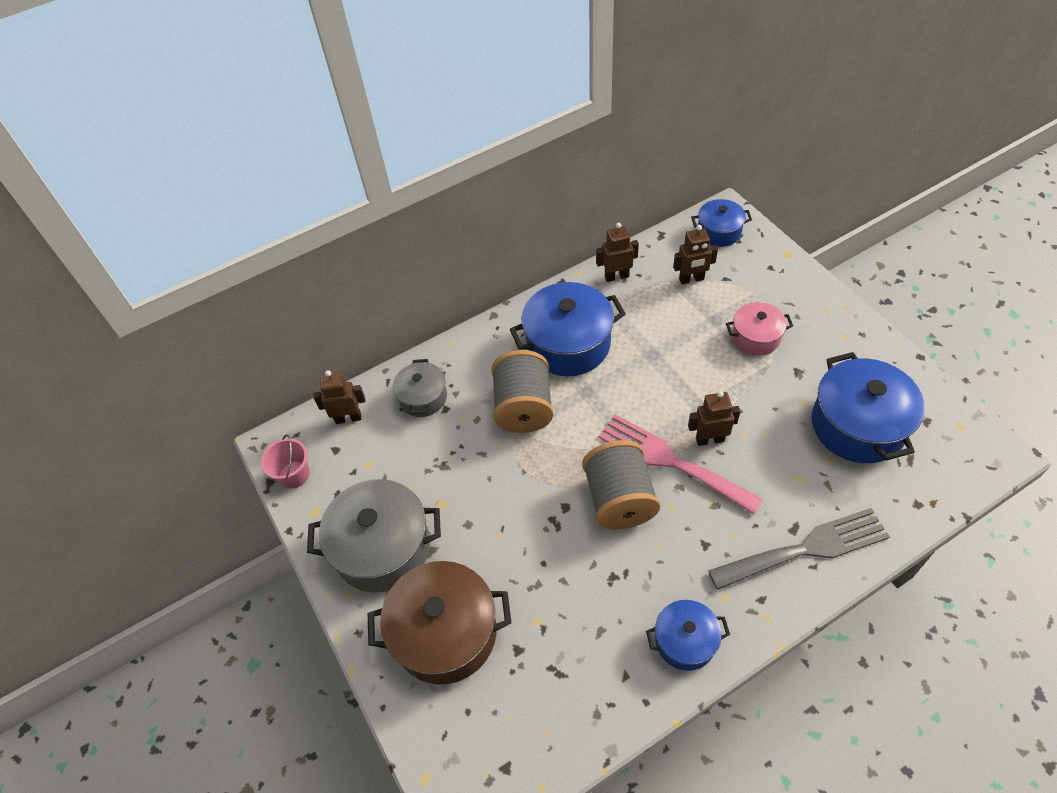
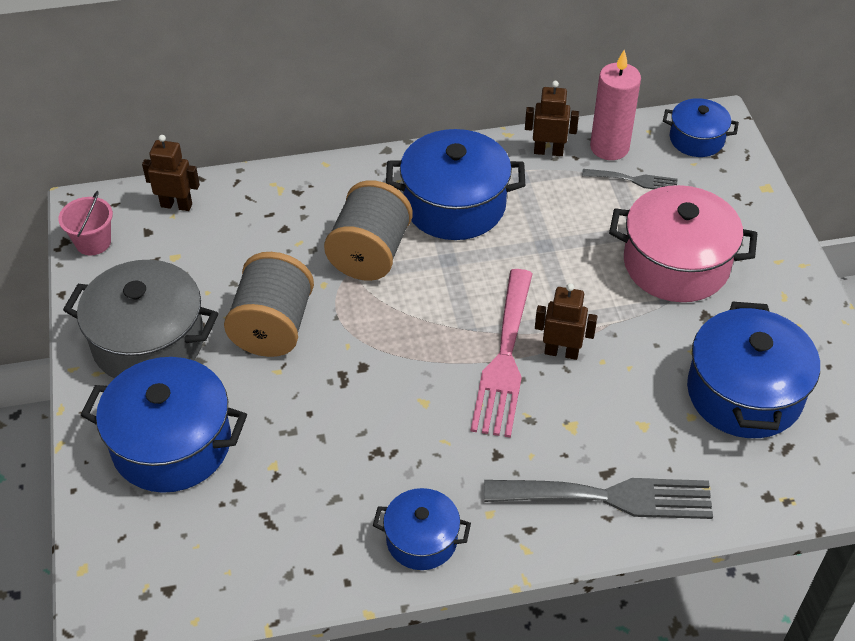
camera: 15 degrees right, 5 degrees down
(423, 397) = (266, 209): grey pot -> none
(445, 633) = (172, 444): brown pot -> blue pot
(619, 499) = (426, 379): grey spool -> grey spool (273, 327)
(660, 259) = (609, 147): none -> pink candle
(670, 461) = (504, 359): pink fork -> pink fork turned 135 degrees counterclockwise
(691, 279) = (634, 180): brown robot -> grey fork
(756, 337) = (676, 264): pink pot -> pink pot, size x1.77

